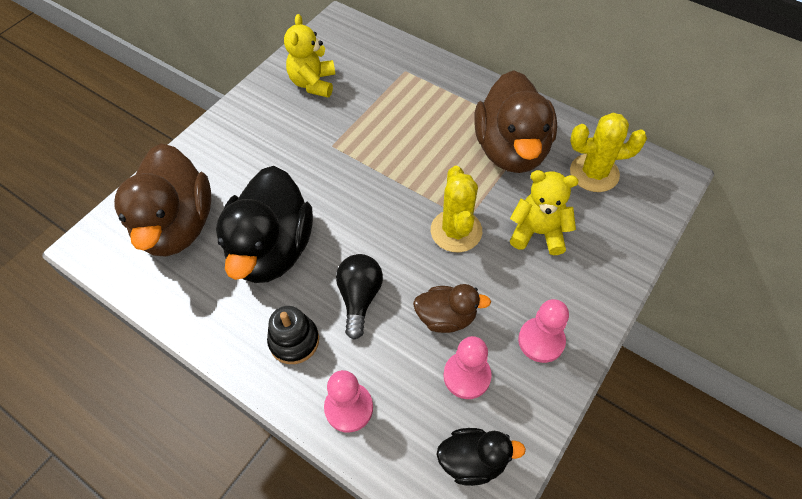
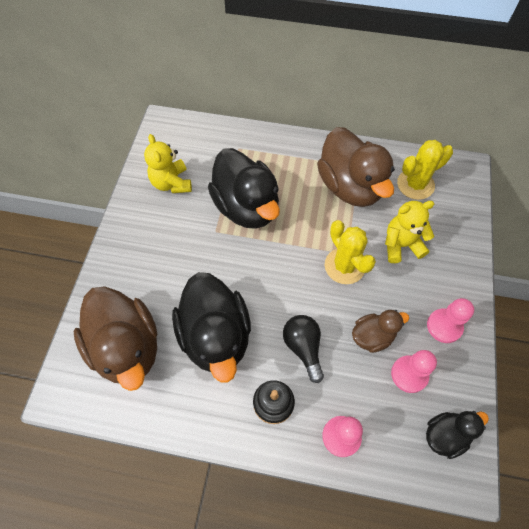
camera: 25 degrees left, 5 degrees up
(379, 132) = (246, 207): none -> black duck

